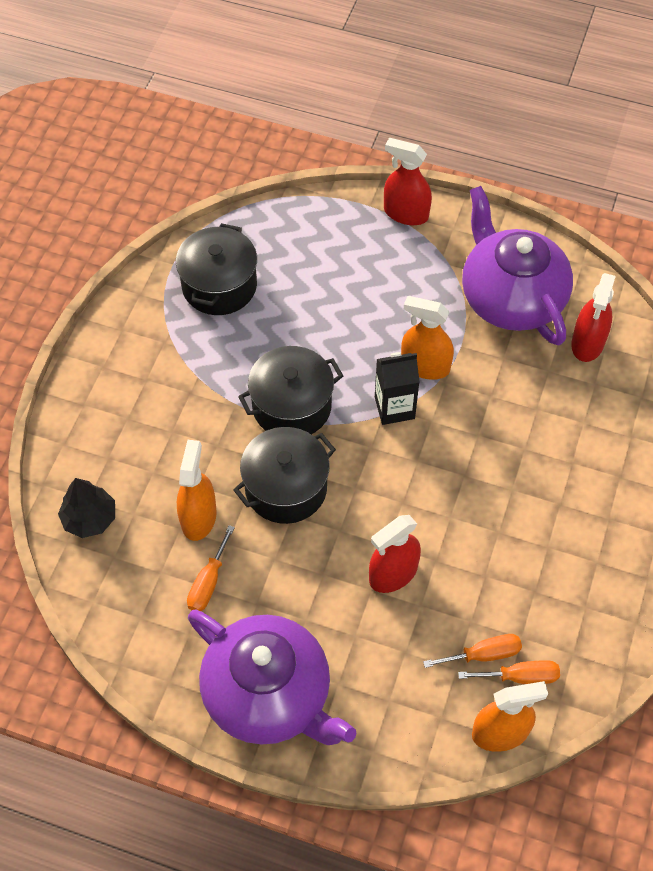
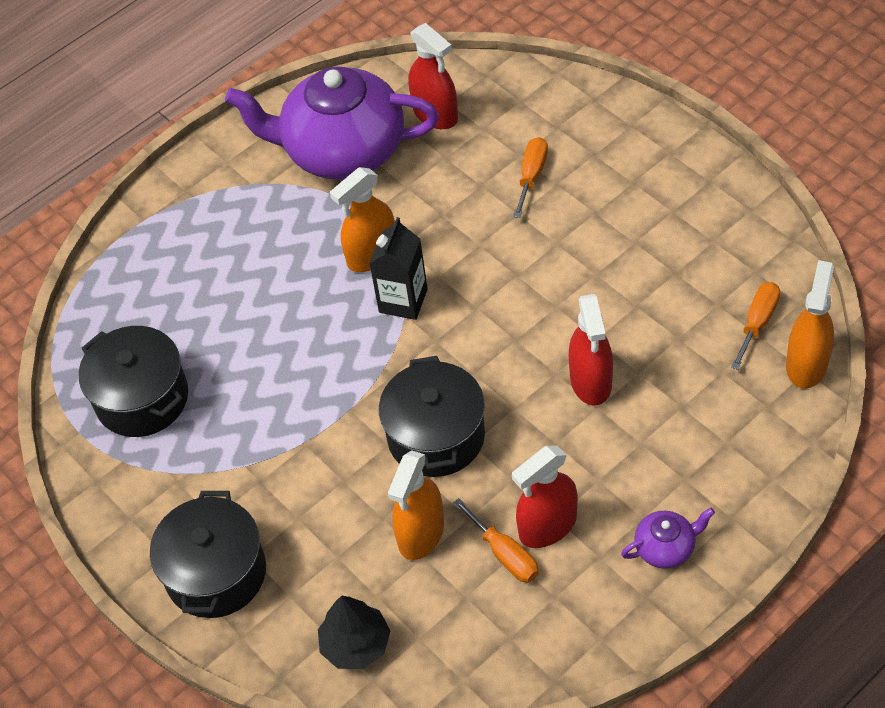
camera: 55 degrees left, 5 degrees down
(198, 517) = (421, 533): orange spray bottle -> orange spray bottle turned 105 degrees counterclockwise
(269, 695) = (666, 548): purple teapot -> purple teapot, size x0.41
(291, 406) = (341, 391): black pot -> black pot (216, 573)
(406, 213) = (177, 193): red spray bottle -> red spray bottle (547, 526)
(483, 654) = (719, 342): orange screwdriver -> orange screwdriver (531, 176)

